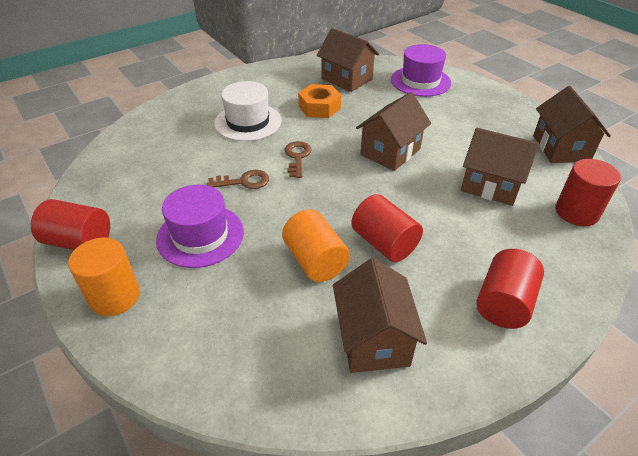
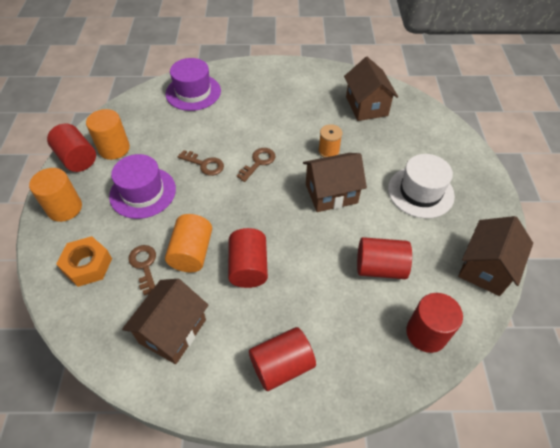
camera: 35 degrees right, 10 degrees up
(120, 212) = (114, 148): none -> orange cylinder
(248, 122) = (253, 113): white hat -> white hat (420, 192)
(276, 299) = (144, 266): none -> brown key
(319, 107) = (317, 124): orange nut -> orange nut (87, 265)
(352, 122) = (328, 151): none -> orange spool
(420, 81) = (429, 137): purple hat -> purple hat (193, 92)
(491, 185) = (380, 267): brown house -> red cylinder

